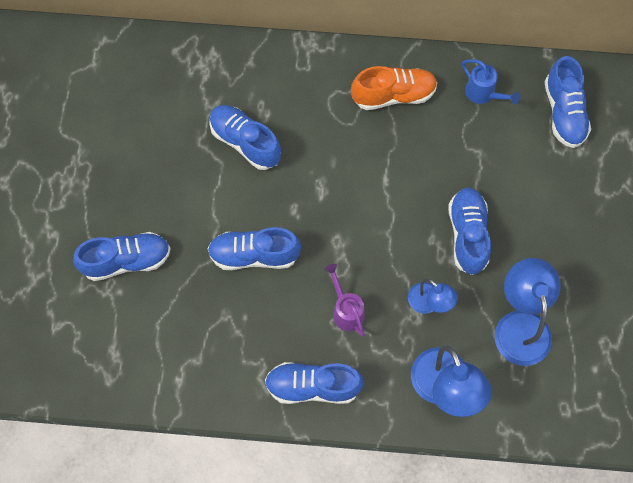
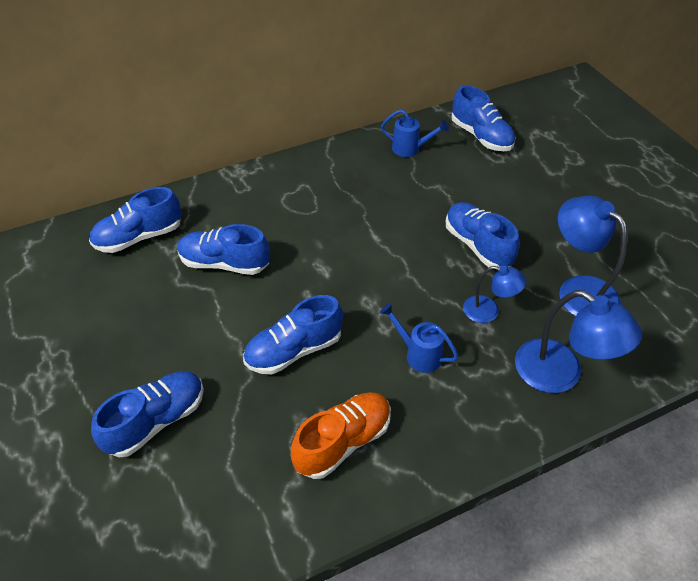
camera: 30 degrees left, 20 degrees down
(313, 386) = (437, 440): blue shoe -> blue shoe (139, 237)
(346, 310) = (418, 354): purple watering can -> blue watering can
(393, 95) = (337, 177): orange shoe -> orange shoe (343, 442)

